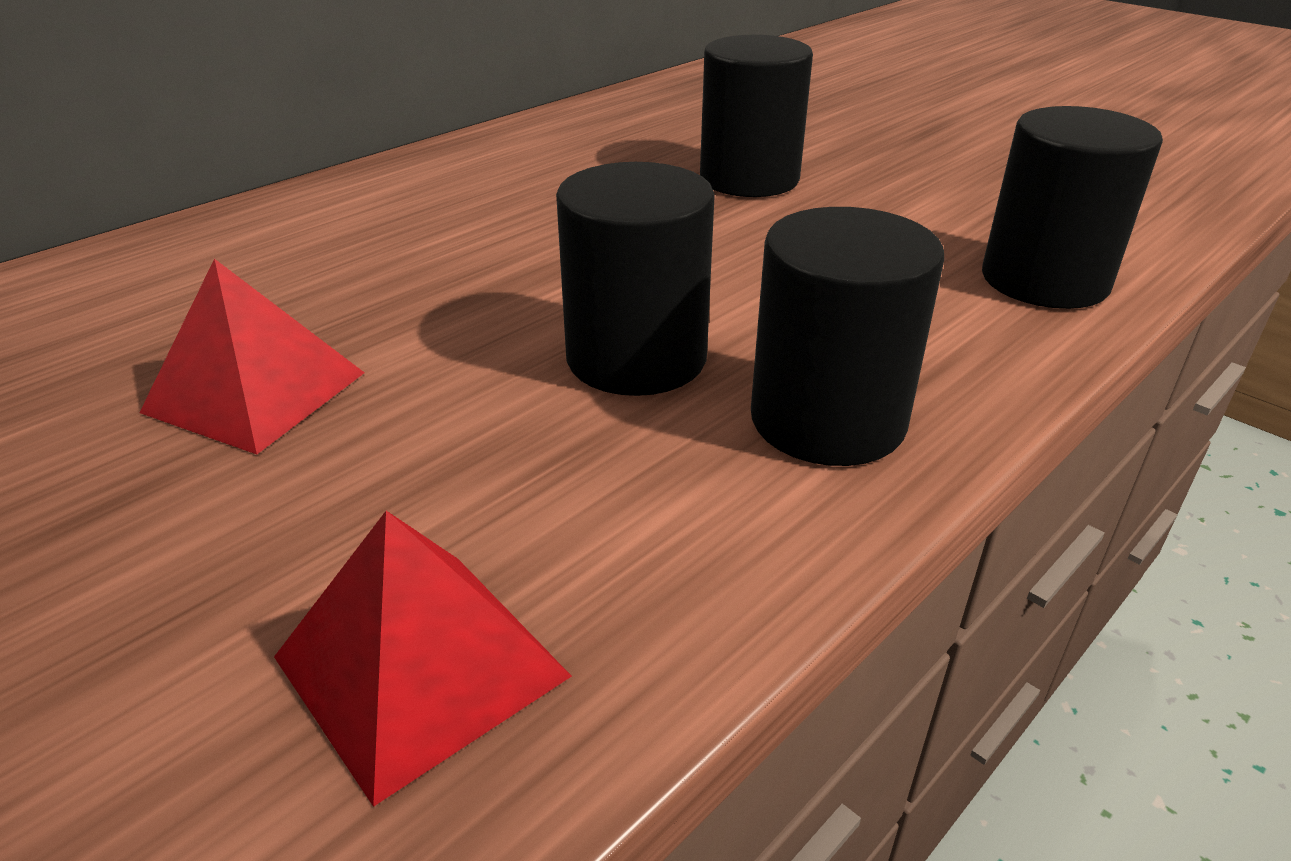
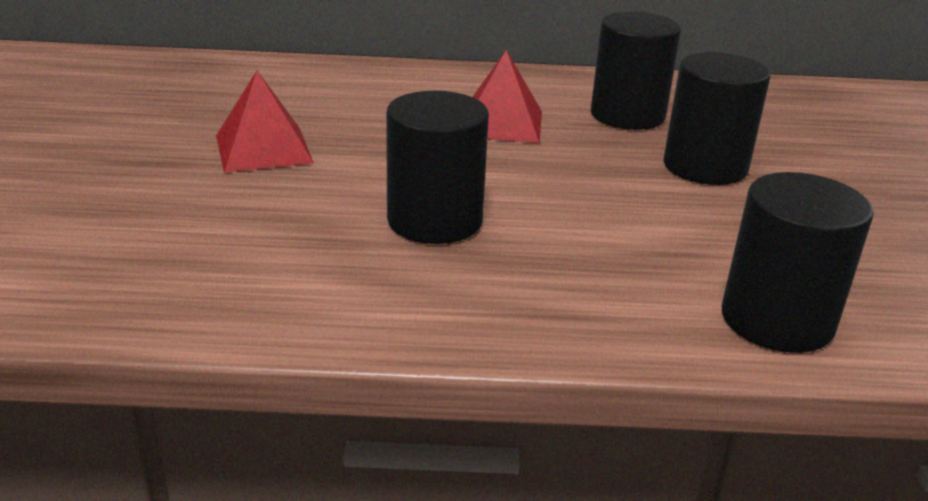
camera: 45 degrees right, 5 degrees down
(421, 665) = (146, 272): red pyramid -> red pyramid (501, 123)
(827, 419) = (465, 298): black cylinder -> black cylinder (627, 115)

